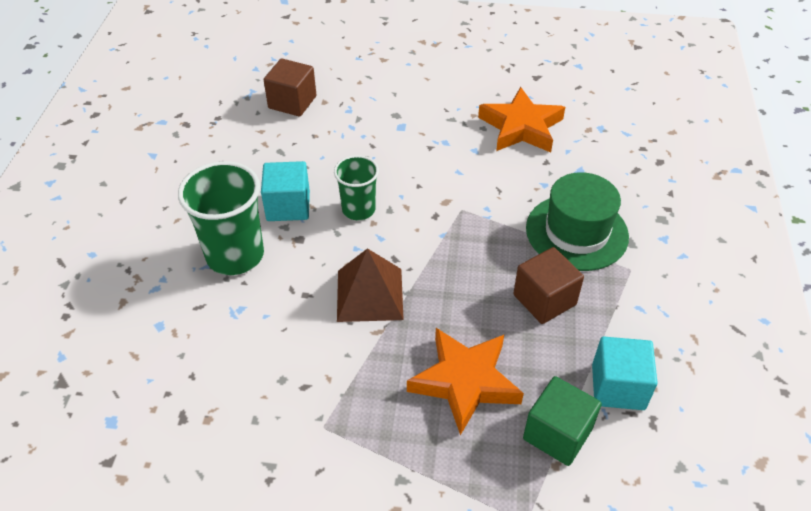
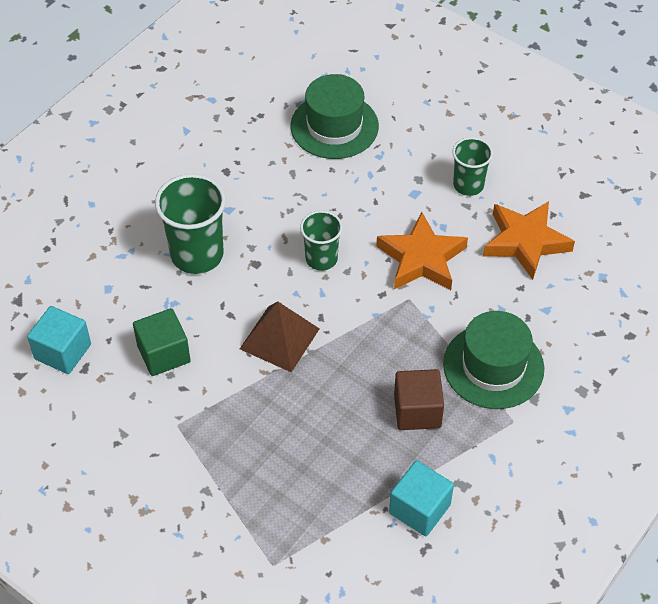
camera: 30 degrees right, 5 degrees up
(288, 206) = (266, 229): turquoise cube -> turquoise cube (63, 352)
(292, 102) = (334, 126): brown cube -> green hat
(441, 104) = (468, 185): none -> green cup
(465, 382) = (303, 444): orange star -> orange star (421, 258)
(557, 434) = (343, 518): green cube -> green cube (164, 354)

